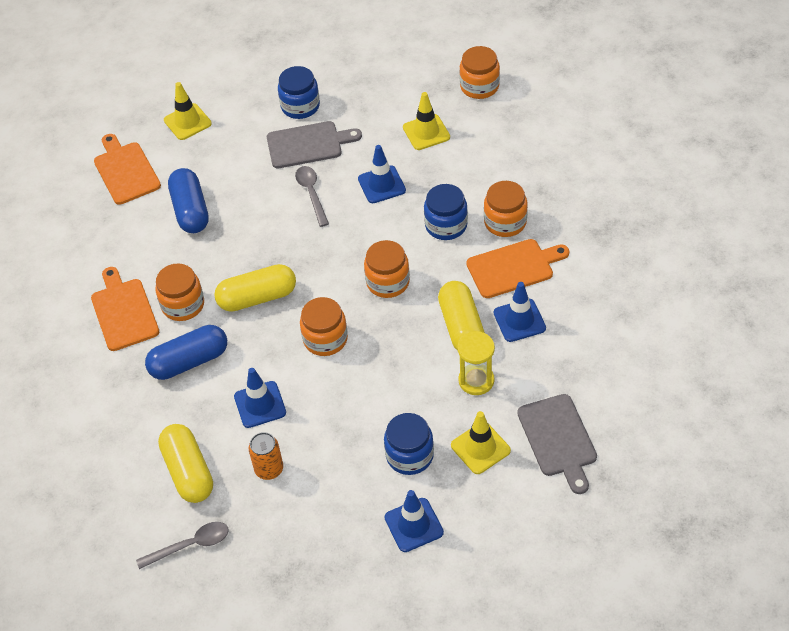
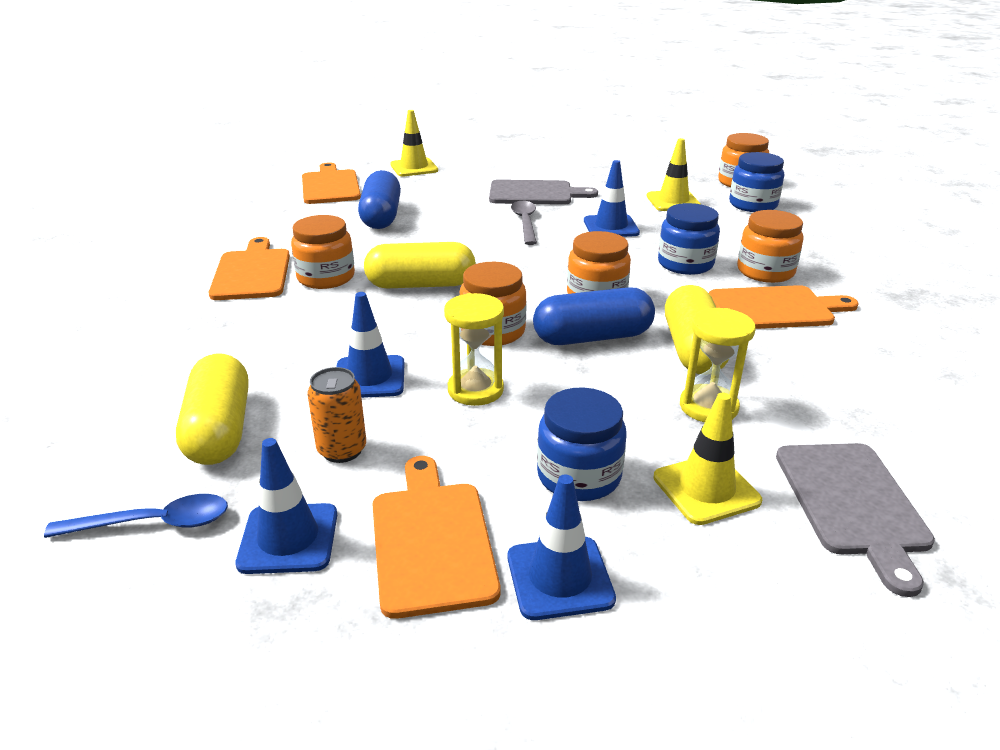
camera: 10 degrees right, 20 degrees down
(189, 361) = (300, 323): blue capsule -> blue capsule (592, 337)
(190, 545) = (154, 523): grey spoon -> blue spoon
(300, 106) = (536, 172): blue jar -> blue jar (753, 205)
(331, 399) = (475, 390): none -> yellow hourglass
(342, 519) = (431, 540): none -> orange cutting board
(519, 320) = (782, 356): blue traffic cone -> blue traffic cone (288, 538)

